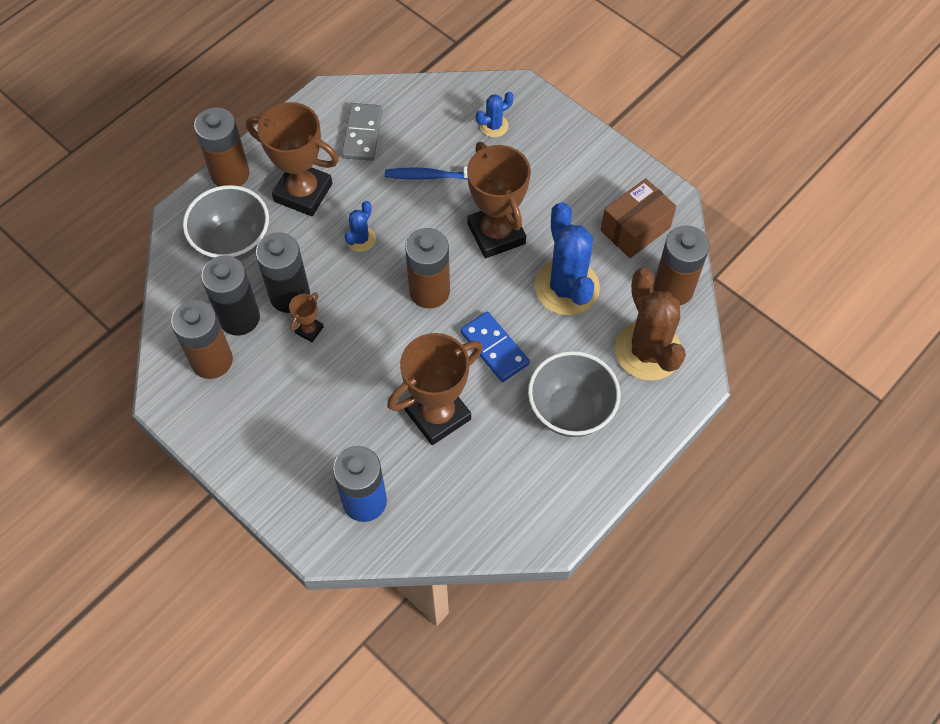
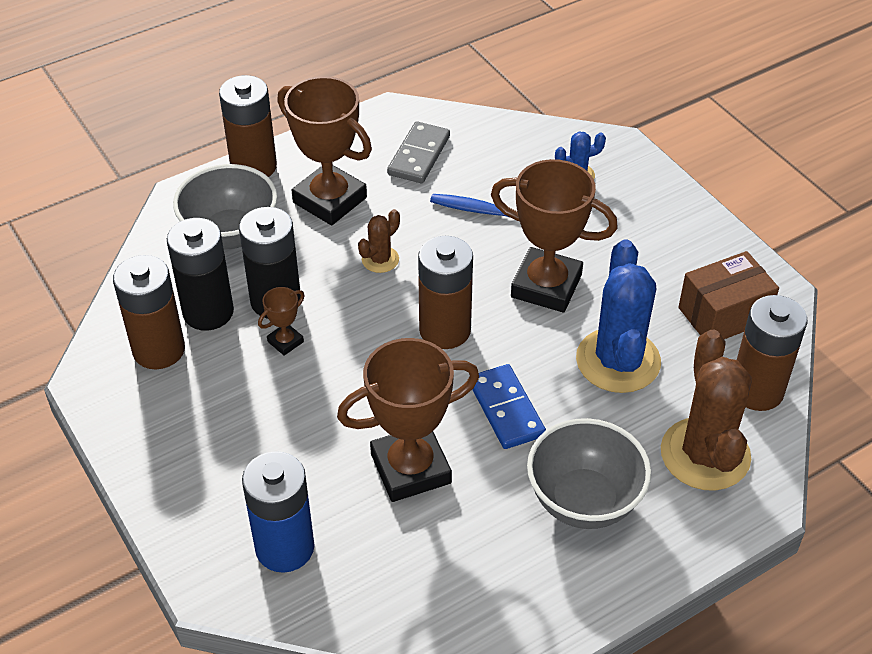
camera: 15 degrees right, 15 degrees down
(360, 239) = (380, 259): blue cactus -> brown cactus
(496, 234) = (546, 286): brown trophy -> brown trophy turned 60 degrees counterclockwise

